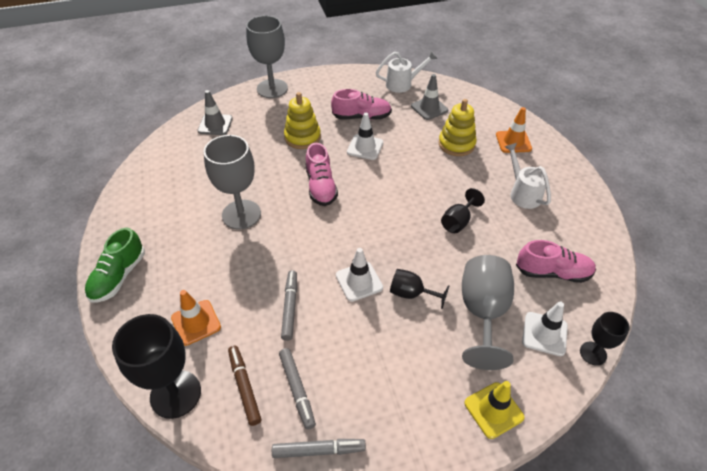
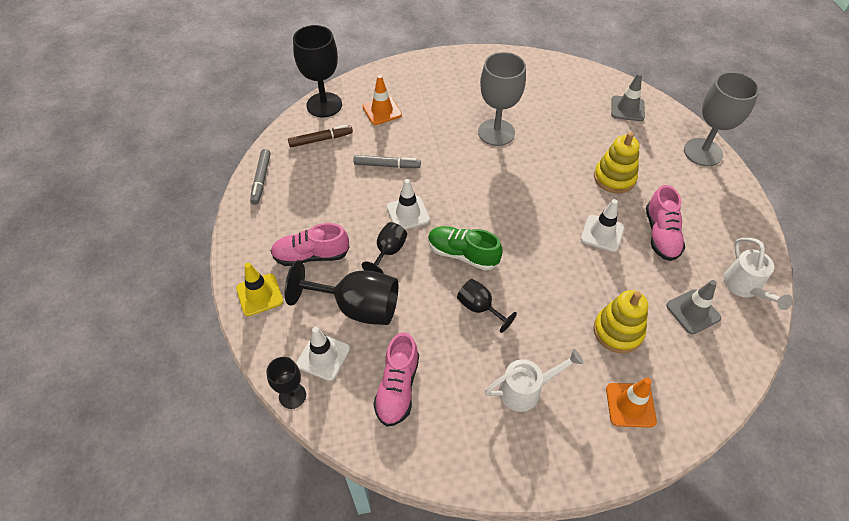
camera: 95 degrees right, 5 degrees up
(118, 276) = (432, 66): green shoe -> green shoe (462, 254)
(297, 389) = (311, 169): grey marker -> none
(321, 187) = (534, 191): pink shoe -> pink shoe (311, 255)
(482, 313) = (357, 307): grey goblet -> black goblet

